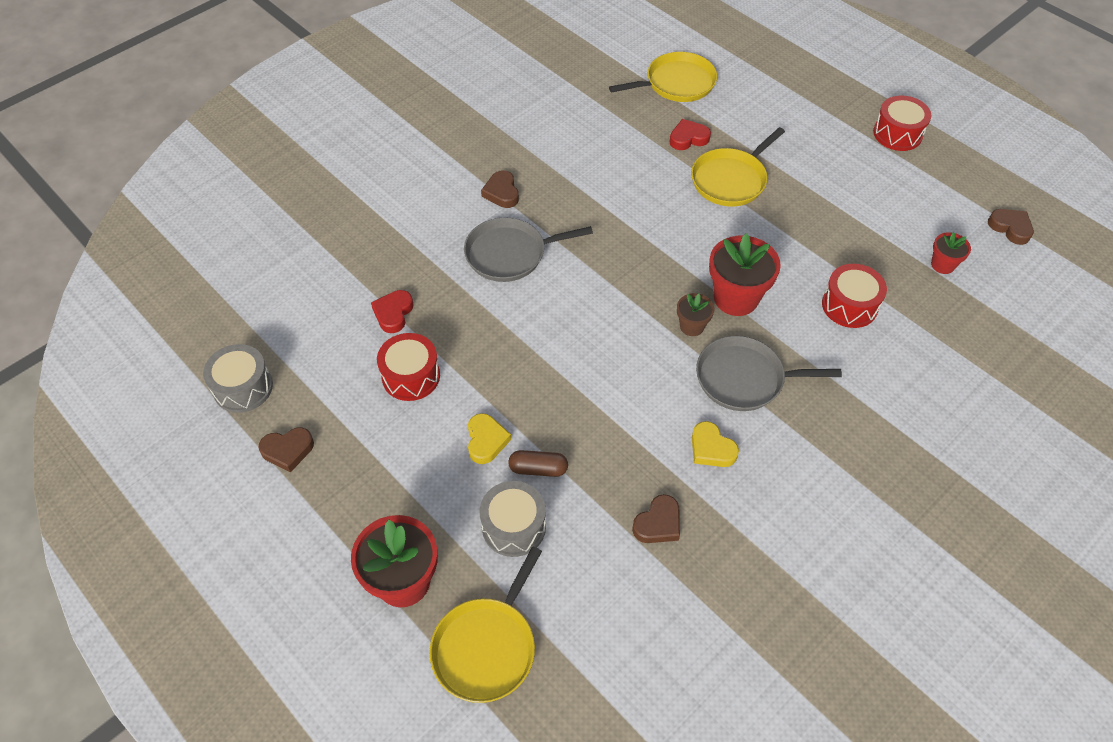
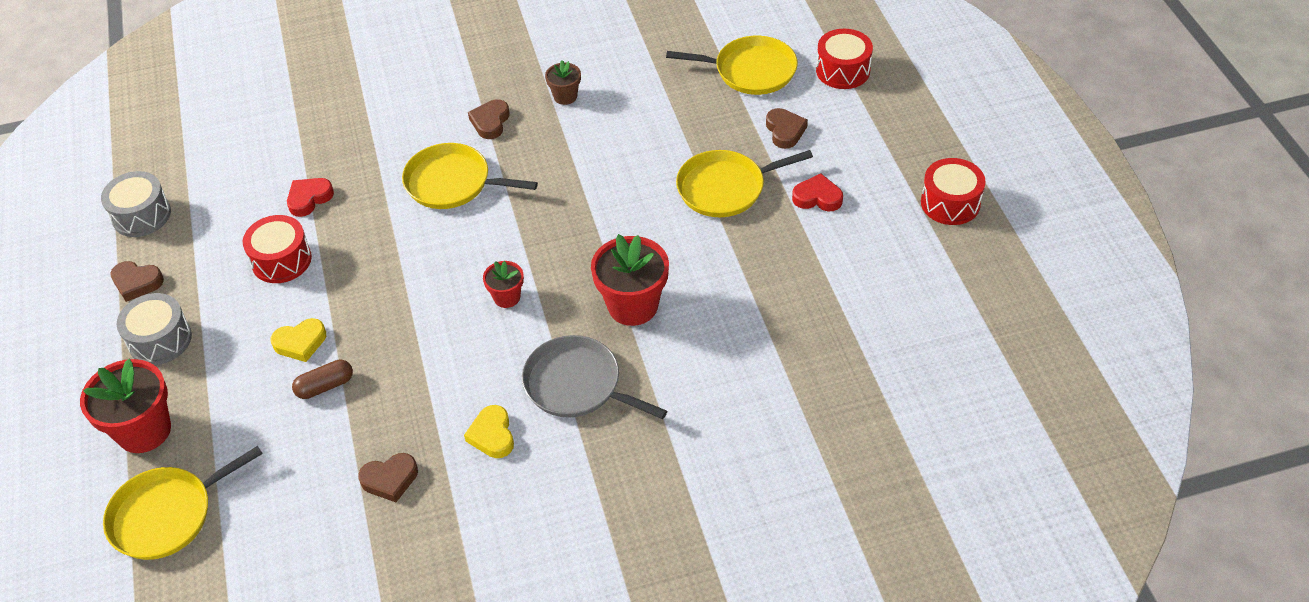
camera: 30 degrees right, 5 degrees down
(486, 441) = (300, 343): yellow heart -> yellow heart turned 45 degrees clockwise
(510, 254) = (452, 183): grey pan -> yellow pan
(514, 526) = (266, 426): grey drum -> grey drum (160, 340)
(538, 469) = (325, 386): brown capsule -> brown capsule turned 60 degrees counterclockwise
(688, 138) = (716, 131): red heart -> red heart (817, 197)
(692, 326) = (567, 315): brown flower pot -> brown flower pot (565, 96)
(849, 305) = (743, 358): red drum -> red drum (843, 70)
(942, 265) = (880, 356): red flower pot -> red flower pot (507, 297)
(1010, 228) = (993, 347): brown heart -> brown heart (785, 131)

